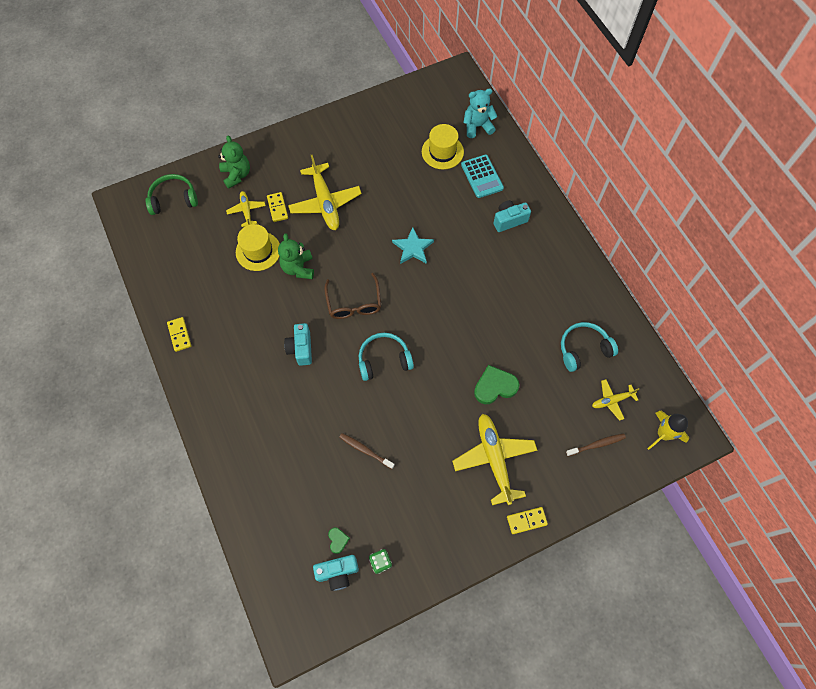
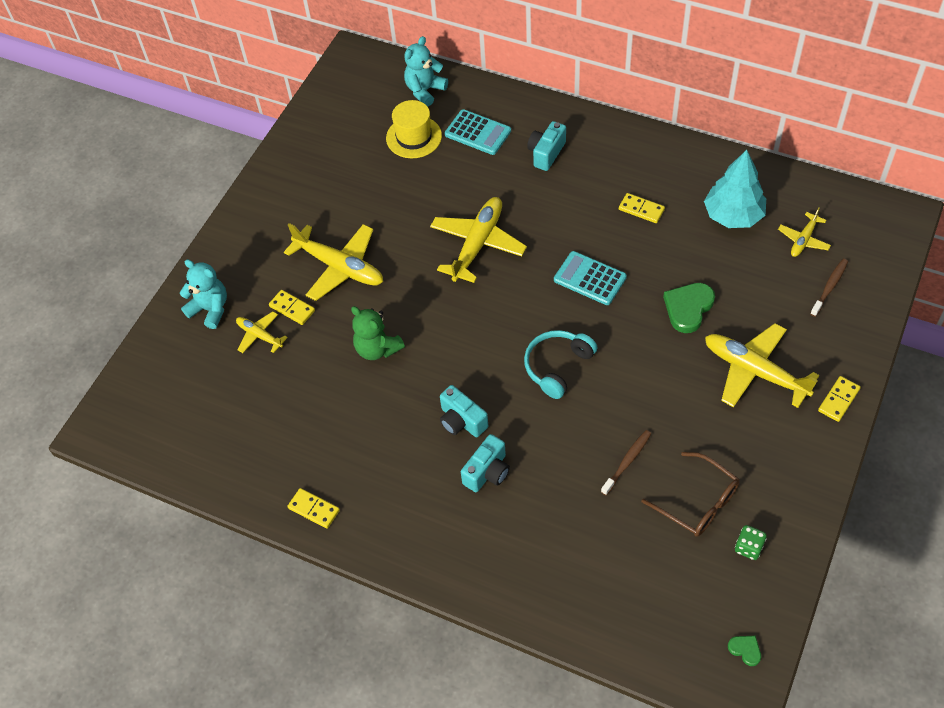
camera: 35 degrees left, 10 degrees down
(173, 199) = (160, 384): green headphones -> none
(236, 175) = (210, 309): green teddy bear -> turquoise teddy bear
(258, 251) = (315, 364): yellow hat -> none
(338, 540) = (687, 563): green heart -> green heart (745, 650)
(338, 573) = (719, 592): turquoise camera -> turquoise camera (487, 472)
(354, 303) = (471, 338): brown glasses -> brown glasses (698, 502)
(365, 450) = (627, 462): brown toothbrush -> brown toothbrush turned 135 degrees clockwise
(413, 248) = (477, 244): turquoise star -> yellow plane
(456, 320) = (590, 278): none -> turquoise calculator
(530, 301) = (641, 209): none -> yellow domino
(583, 349) = (733, 215): turquoise headphones -> turquoise tree
(663, 434) = (875, 234): yellow rocket -> none

